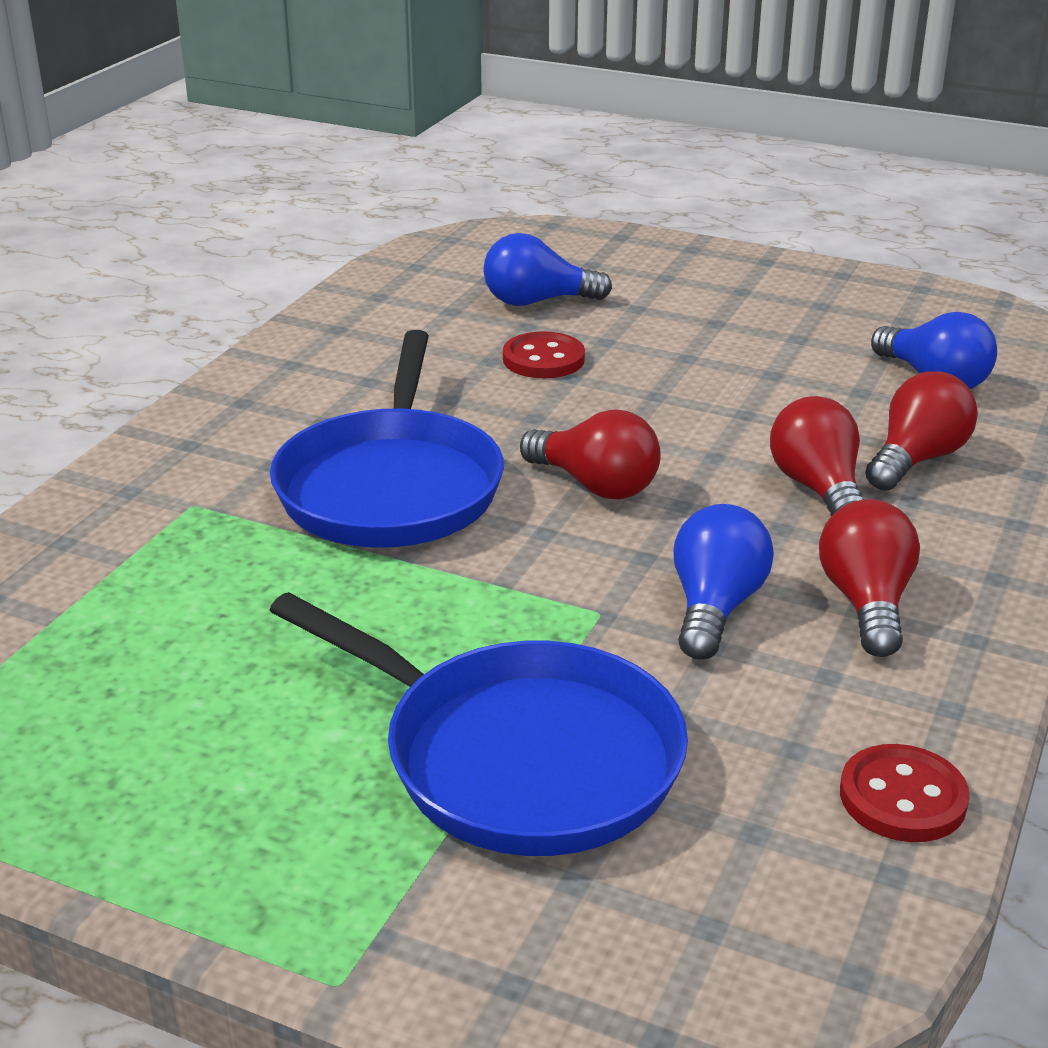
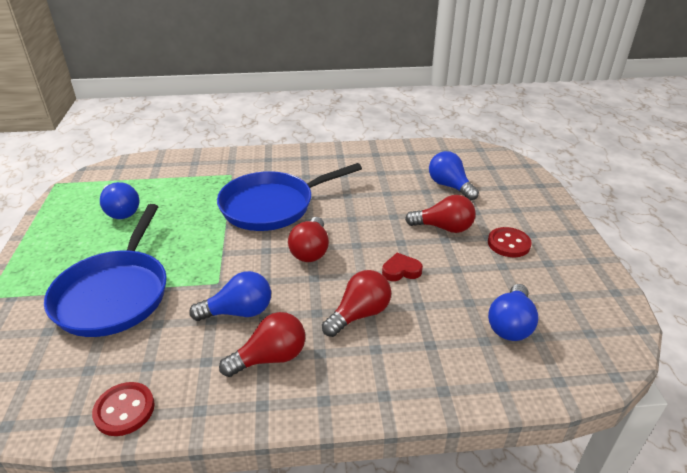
camera: 60 degrees right, 5 degrees up
(163, 695) = (121, 211): none -> blue light bulb
(543, 359) = (401, 204): red button -> red button (508, 244)
(736, 419) = (401, 271): none -> red heart
(916, 459) = (417, 340): red light bulb -> red light bulb (444, 228)

